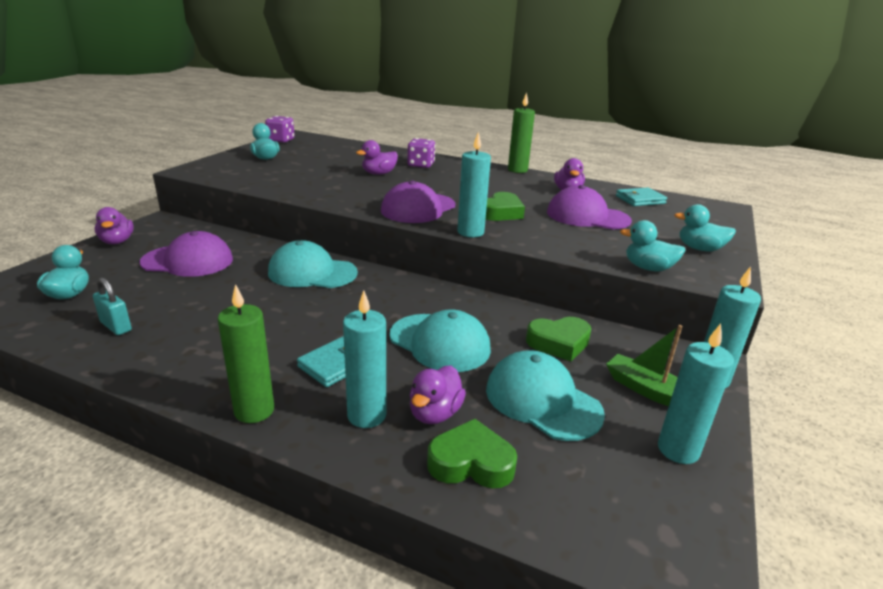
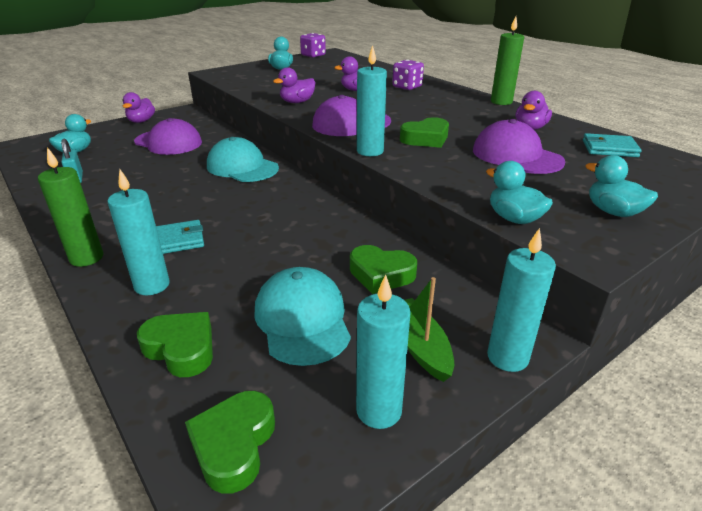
camera: 30 degrees right, 5 degrees up
(435, 413) = (202, 300): purple duck -> purple duck (297, 102)
(440, 342) = (274, 245): turquoise cap -> none
(612, 521) = (234, 445): none -> green heart

